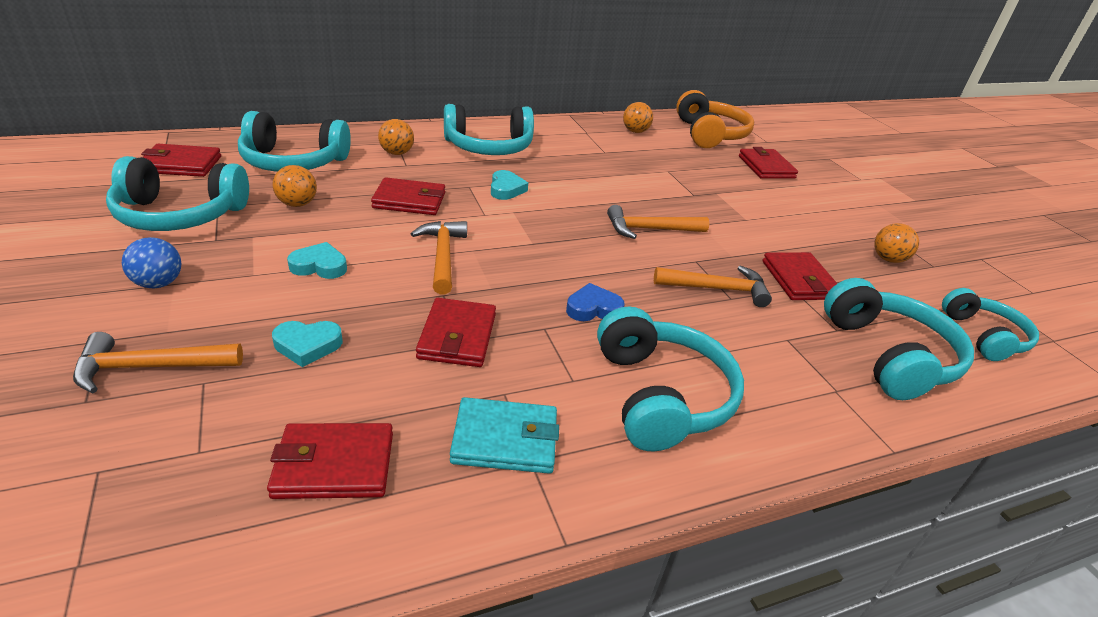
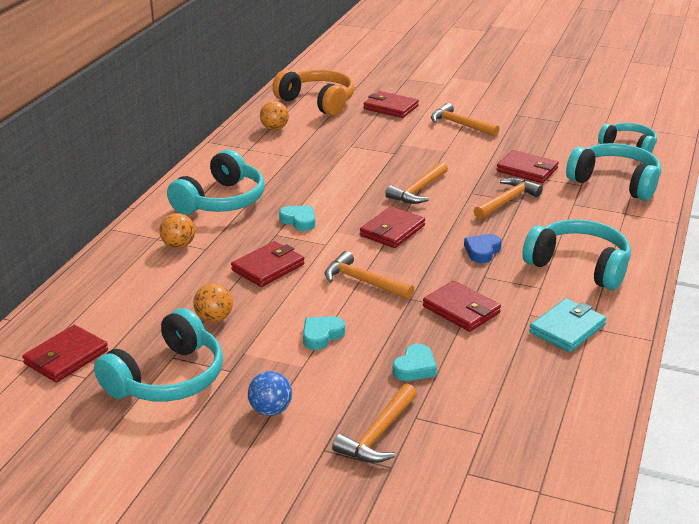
camera: 45 degrees left, 5 degrees down
(294, 162) = (133, 299): turquoise headphones -> none
(334, 465) = (536, 390): red wallet -> red wallet (392, 231)
(807, 210) = (460, 124): none -> orange hammer
(888, 259) = (538, 130): orange ball -> none

